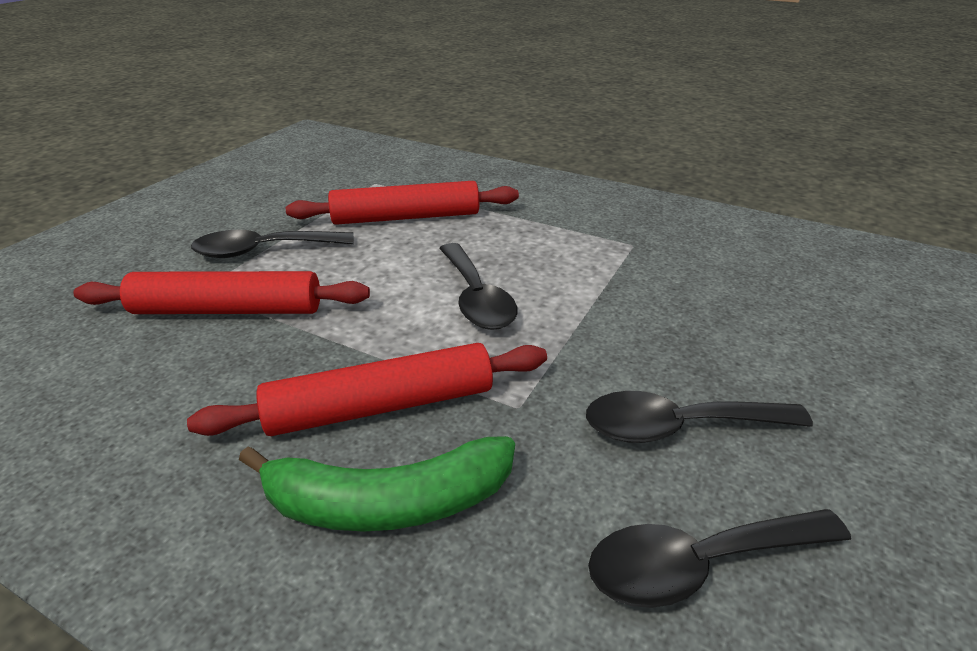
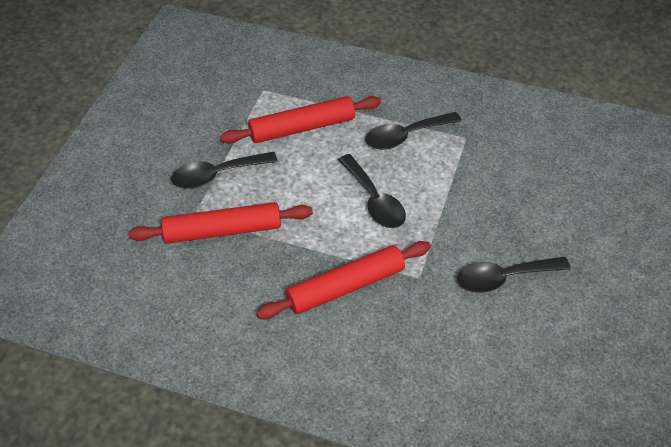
camera: 10 degrees left, 15 degrees up
(388, 502) = (369, 339): green banana -> none
(698, 564) = (516, 348): black spoon -> black spoon (405, 136)

